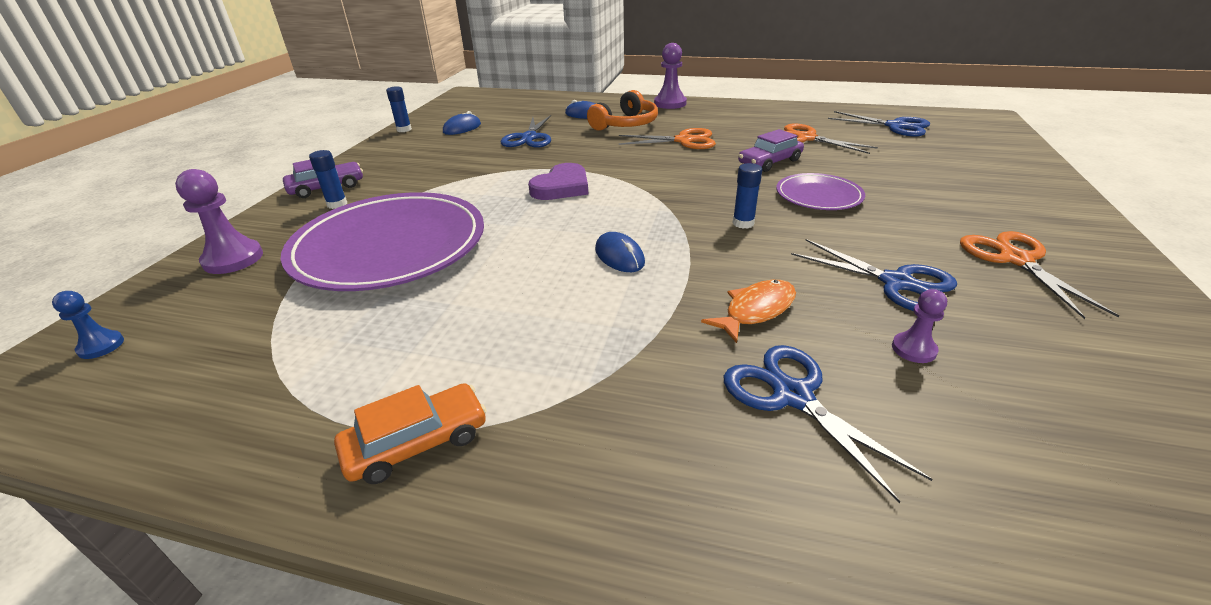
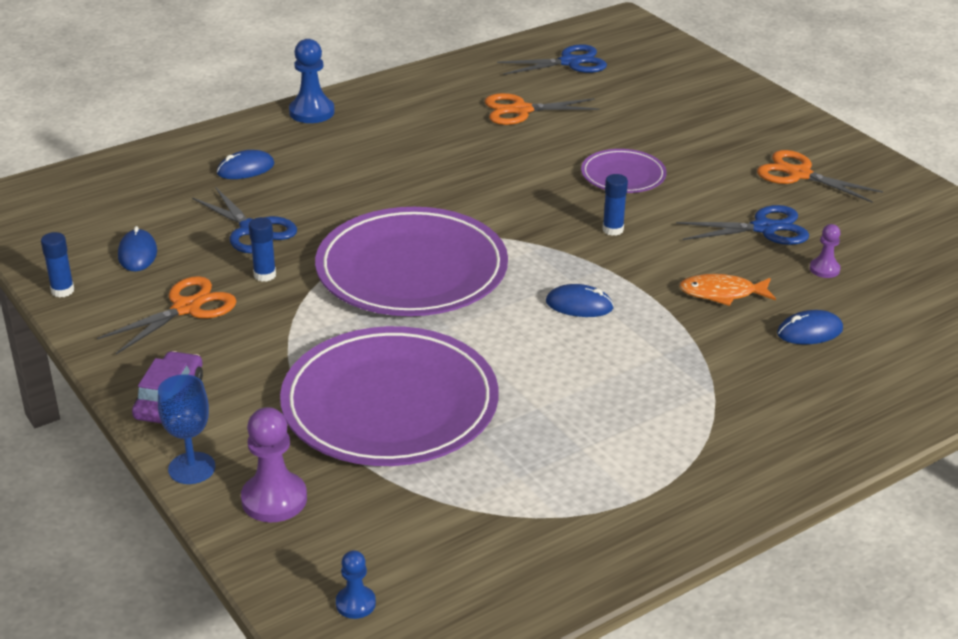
camera: 50 degrees left, 0 degrees up
(253, 222) = (192, 468): none -> blue goblet
(337, 204) = (234, 404): blue glue stick -> blue glue stick (265, 275)
(417, 443) = (687, 478): orange car -> none
(562, 187) = (412, 269): purple heart -> purple plate
(626, 124) = (321, 164): orange headphones -> none
(670, 103) = (312, 112): purple pawn -> blue pawn
(683, 140) = (420, 161): orange scissors -> orange scissors (186, 308)
(756, 310) = (722, 293): orange fish -> orange fish turned 90 degrees counterclockwise
(769, 162) = (535, 154): purple car -> none
(792, 396) = (809, 331): blue scissors -> blue mouse

